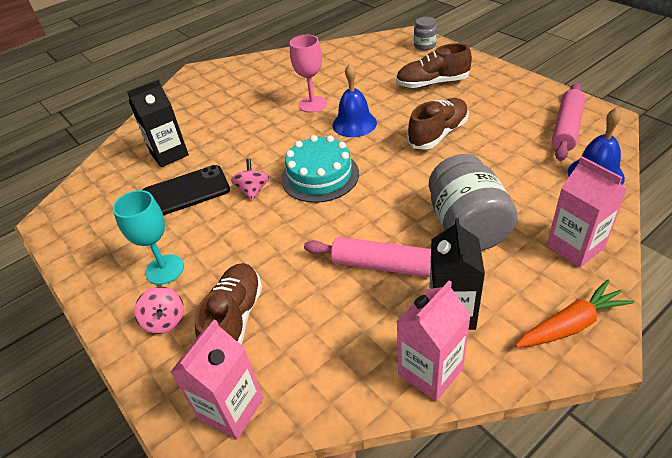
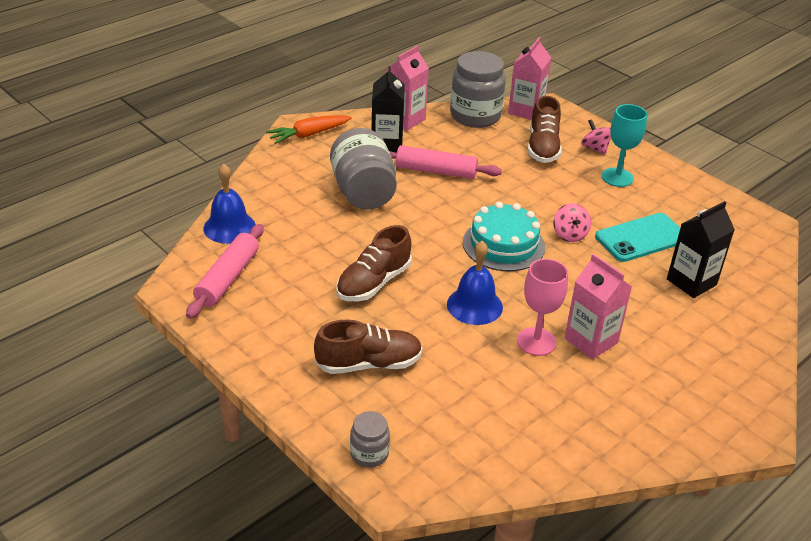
camera: 170 degrees right, 5 degrees down
(185, 192) = (641, 238): black phone -> turquoise phone
(317, 388) = (475, 116): none -> grey jar
(575, 247) = (281, 174): pink carton -> pink carton (591, 341)

